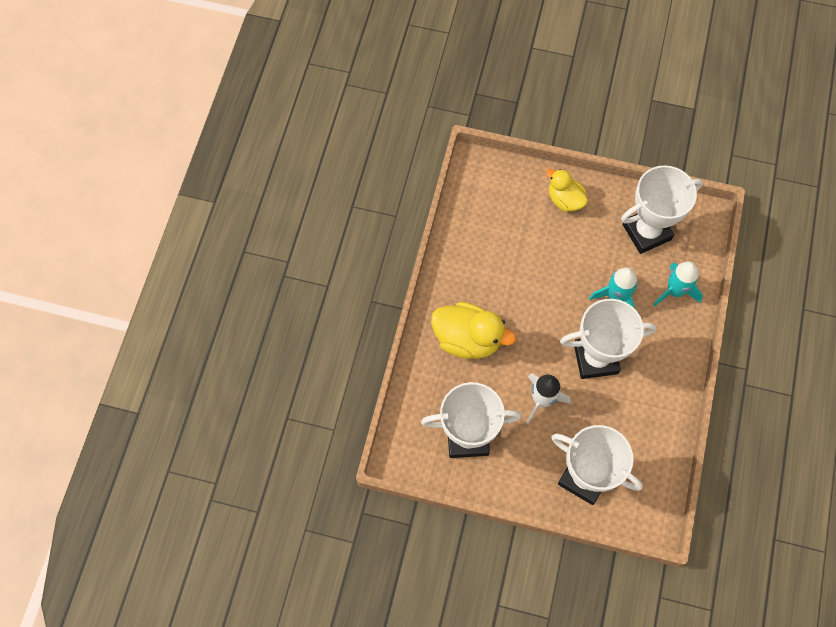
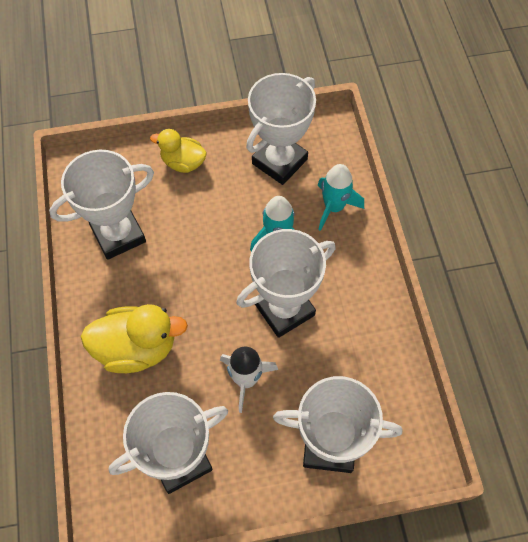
camera: 25 degrees left, 5 degrees down
(488, 240) = (118, 234): none -> white trophy

